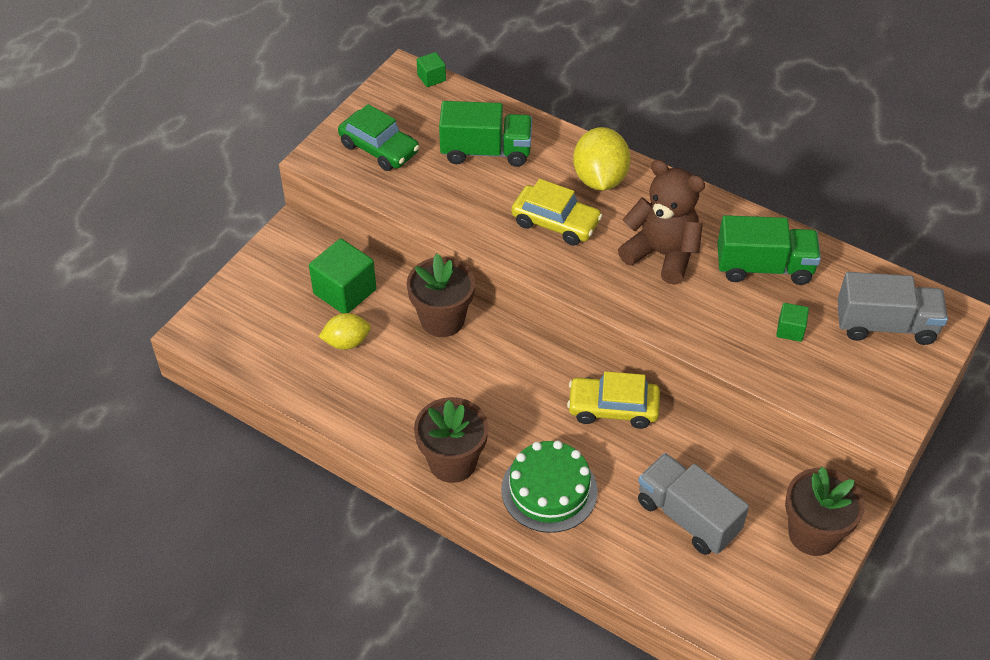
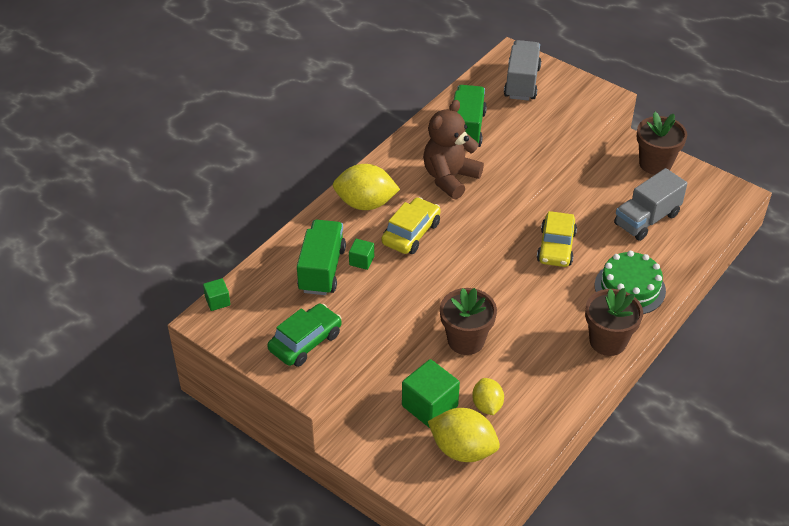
camera: 85 degrees left, 5 degrees down
(285, 323) = (463, 450): none -> yellow lemon
(790, 330) = (525, 125): green cube -> green cube (361, 261)

